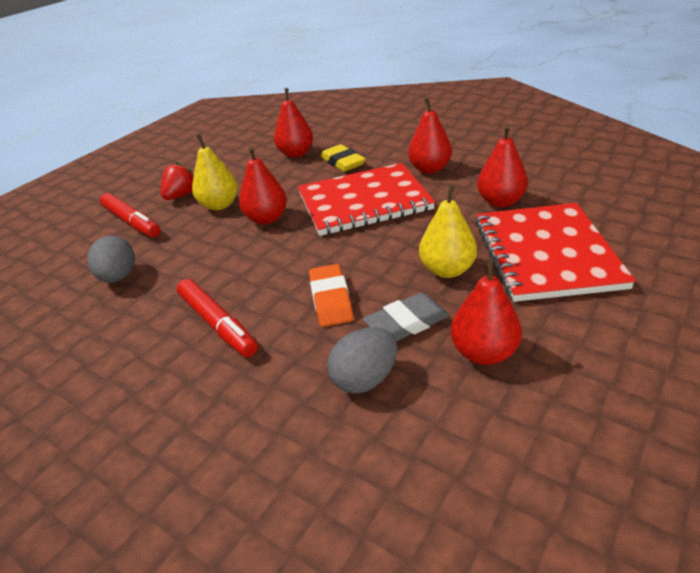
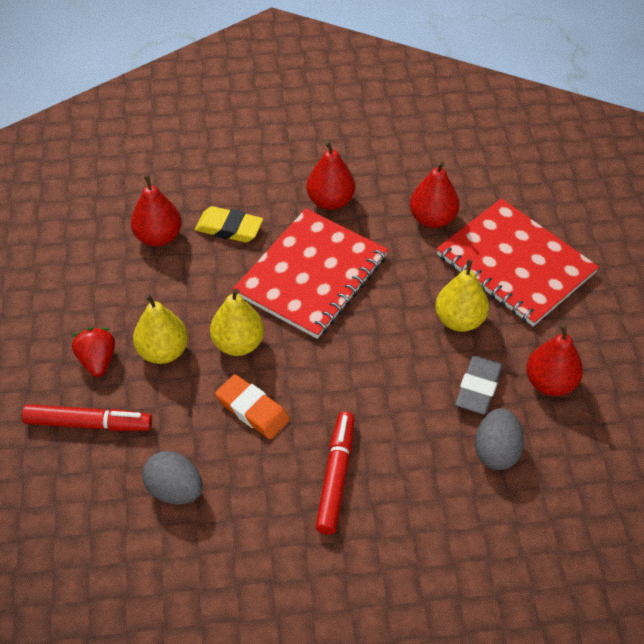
camera: 45 degrees left, 15 degrees up
(218, 324) = (335, 476): red marker -> red marker turned 90 degrees counterclockwise
(266, 219) = (238, 344): red pear -> yellow pear
(331, 299) = (400, 400): orange eraser -> orange eraser (252, 410)

